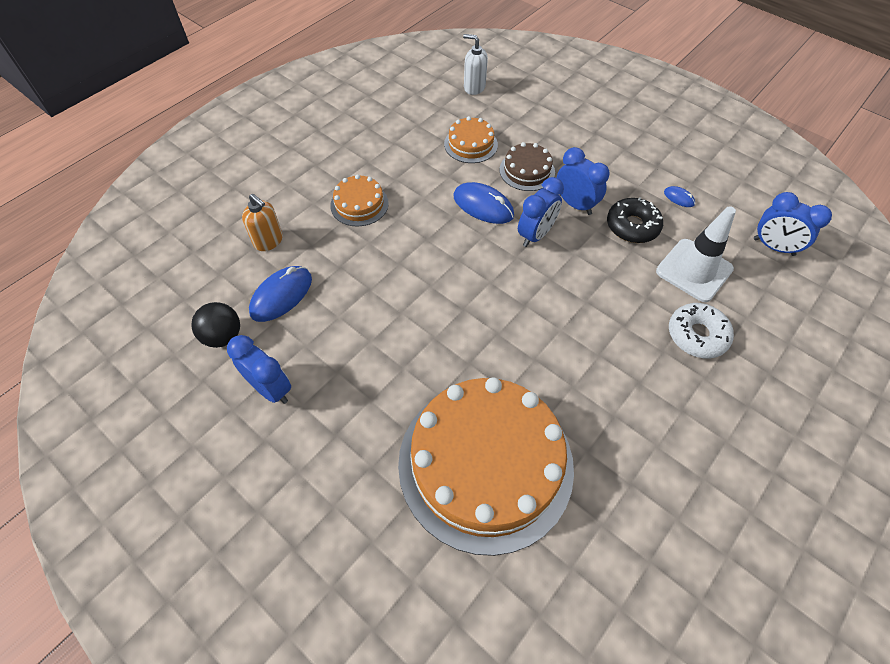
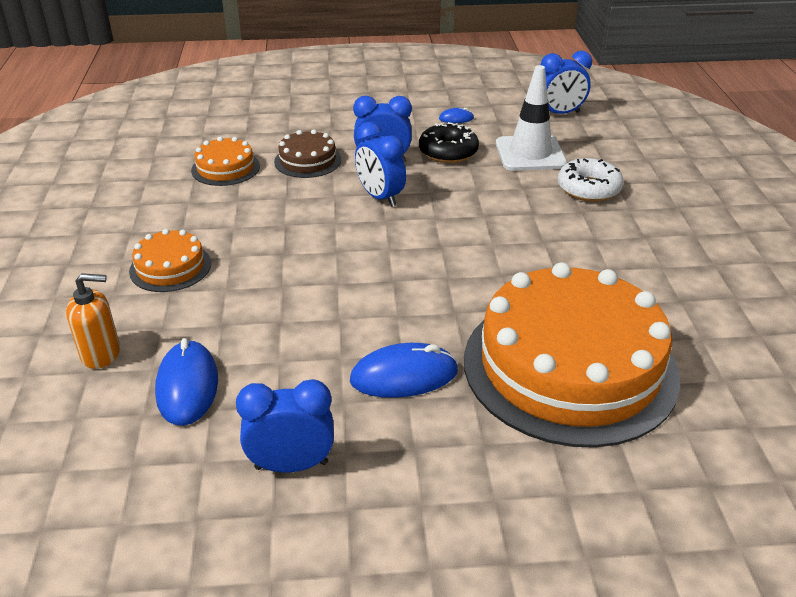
camera: 45 degrees left, 20 degrees down
(223, 336) = (165, 465): black ball -> none
(474, 87) = (168, 129): white soap dispenser -> none
(483, 206) = (303, 203): blue mouse -> blue mouse (404, 376)
(535, 235) = (380, 197): blue clock -> blue clock turned 150 degrees clockwise

